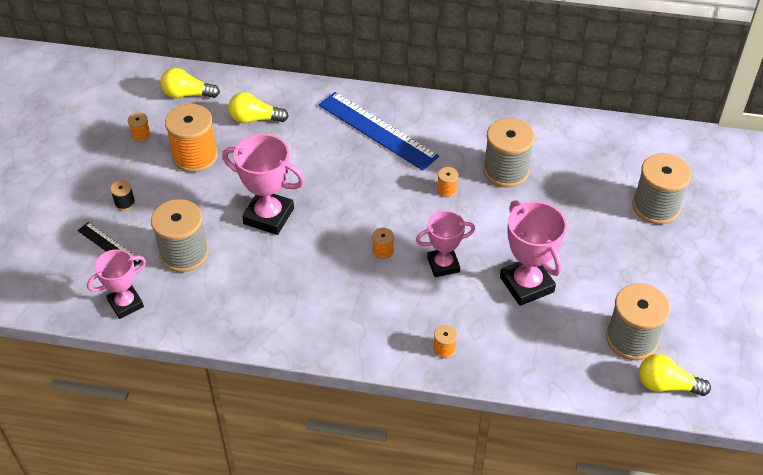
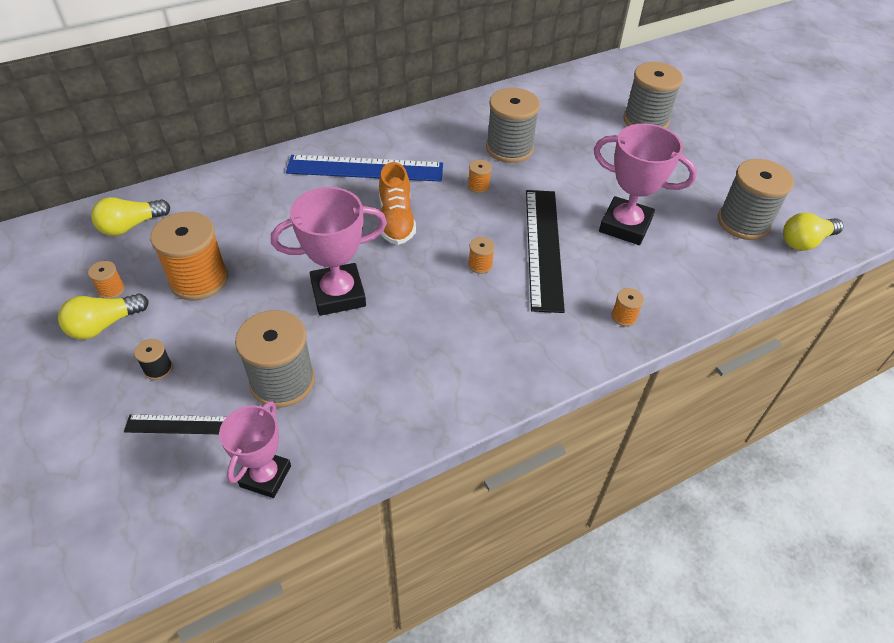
camera: 40 degrees left, 0 degrees up
(255, 119) = (231, 214): yellow light bulb -> yellow light bulb (104, 325)
(359, 184) = (396, 220): none -> orange shoe
(443, 265) = (544, 247): pink trophy -> black ruler

